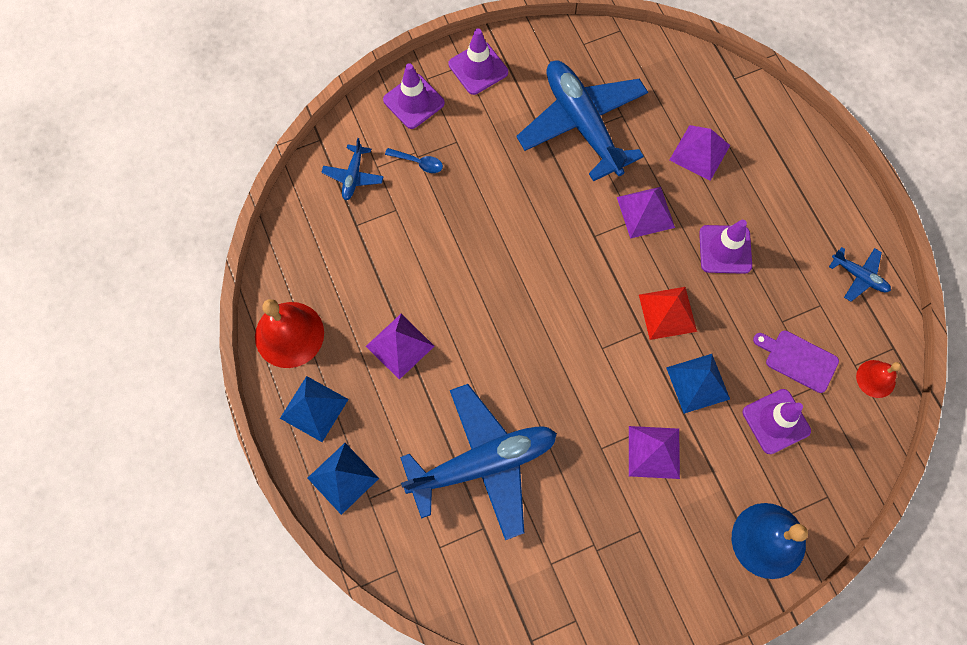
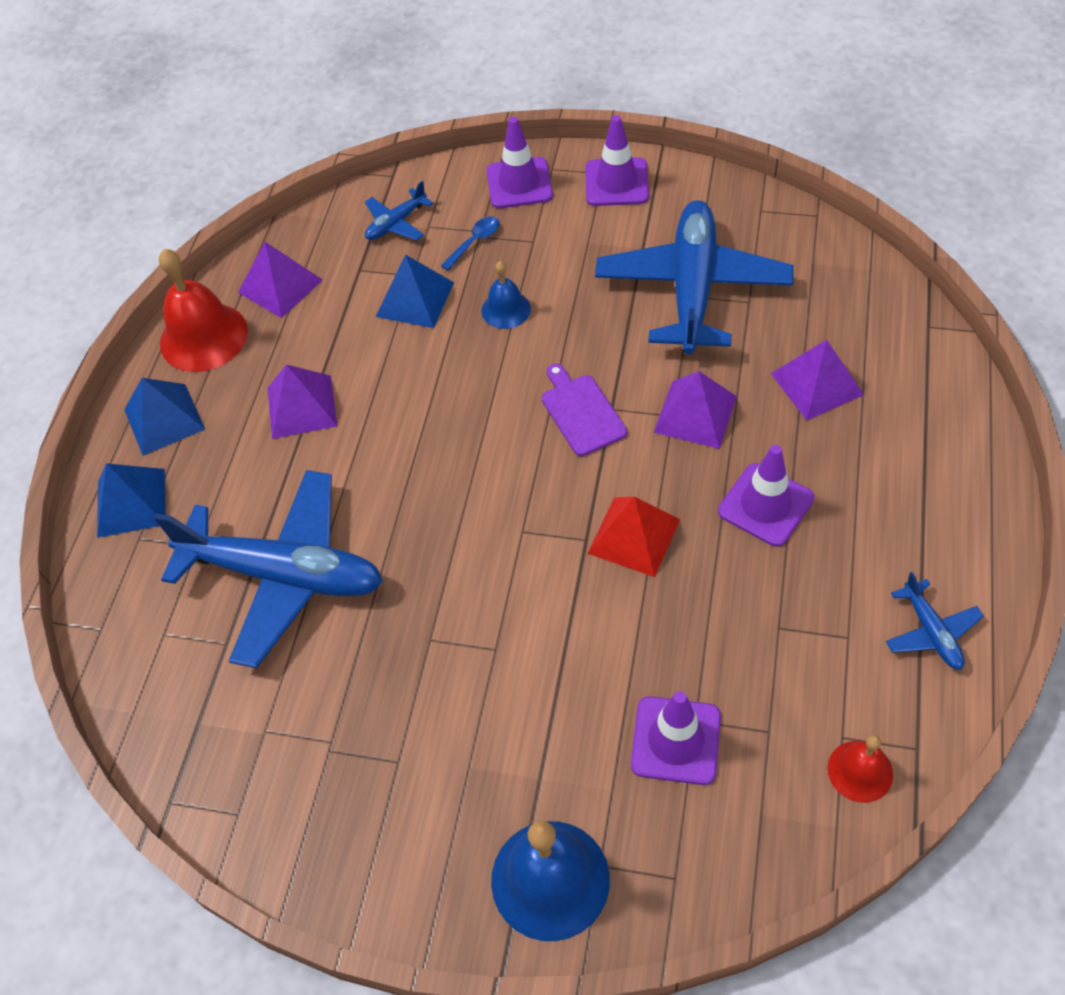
camera: 40 degrees right, 15 degrees down
(418, 162) = (474, 242): blue spoon -> blue spoon turned 105 degrees counterclockwise
(477, 202) = (506, 309): none -> blue bell
(654, 452) = (489, 681): purple pyramid -> purple pyramid (280, 286)
(698, 383) = (608, 636): blue pyramid -> blue pyramid (415, 299)
(798, 360) = (765, 685): purple cutting board -> purple cutting board (581, 412)

